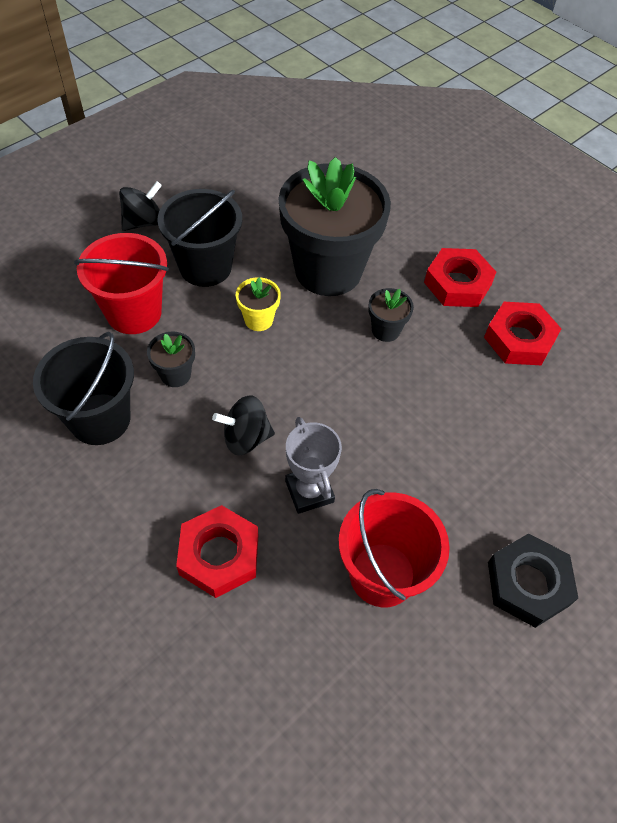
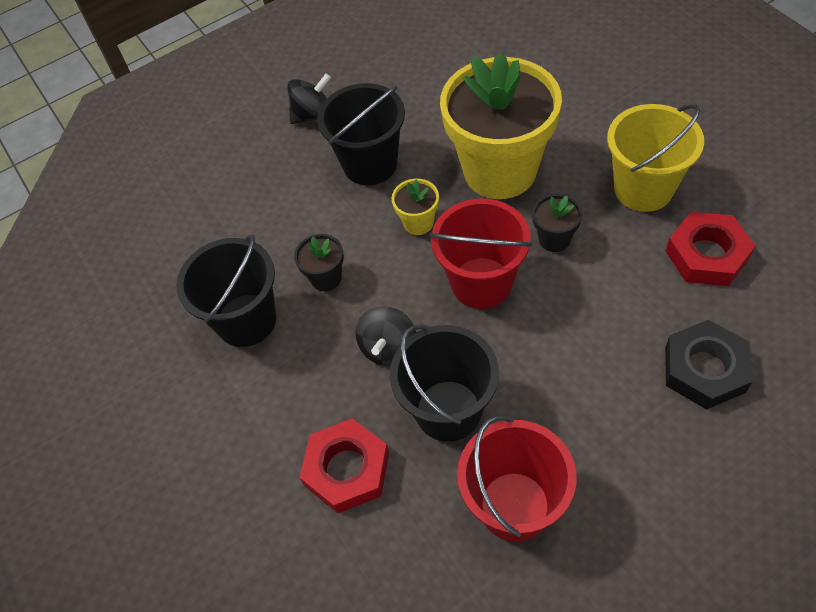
camera: 20 degrees right, 0 degrees up
(134, 313) = (292, 211): red bucket -> red bucket (481, 283)
(246, 438) = (389, 348): black spinning top -> black spinning top turned 75 degrees counterclockwise
(309, 491) = (448, 410): grey trophy -> black bucket
(328, 270) = (500, 171): black flower pot -> yellow flower pot
(457, 283) = (643, 189): red nut -> yellow bucket
(528, 583) = (676, 532): black nut -> black nut (704, 369)

